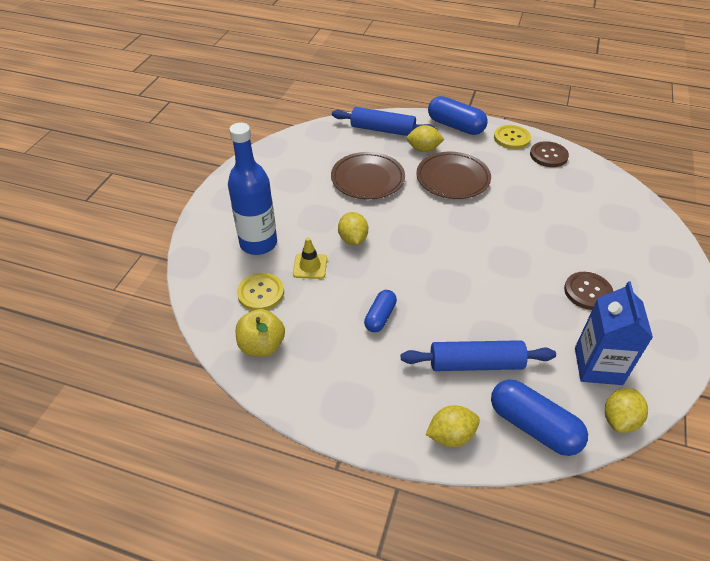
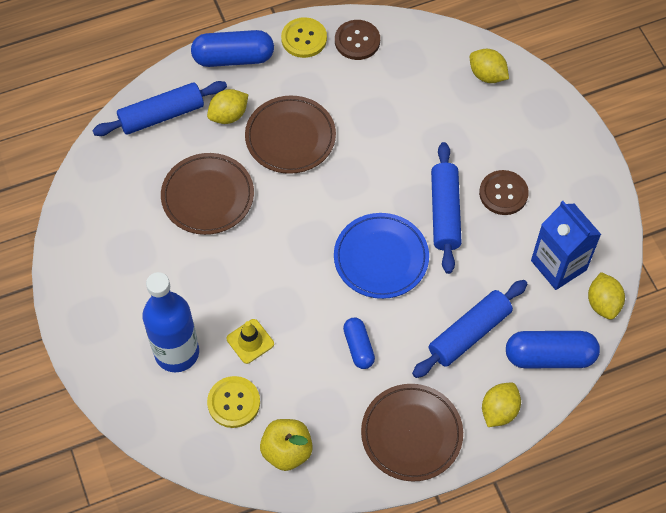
camera: 40 degrees left, 15 degrees up
(353, 239) = (261, 282): yellow lemon -> yellow lemon (487, 75)
(362, 400) = (411, 434): none -> brown plate
(451, 275) = (381, 258): none -> blue plate
(527, 277) = (445, 213): none -> blue rolling pin

